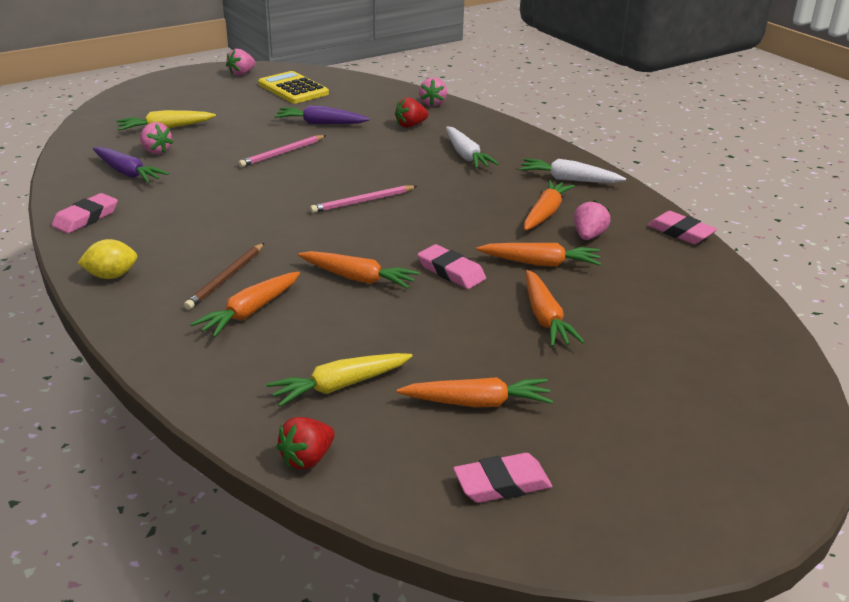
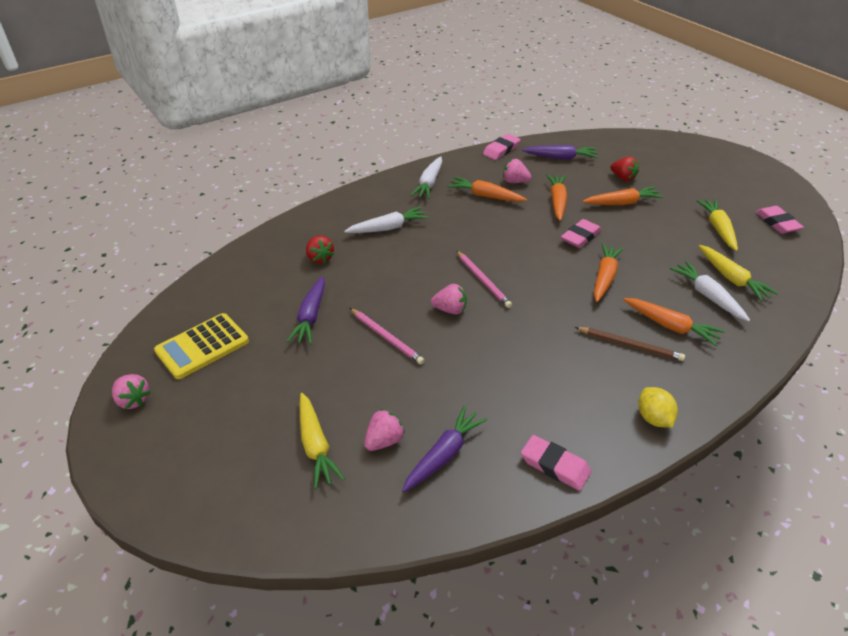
camera: 90 degrees left, 10 degrees up
(303, 354) = (708, 296): none -> white carrot
(307, 459) = (802, 287): red strawberry -> red strawberry (623, 178)
(433, 103) = (265, 245): pink strawberry -> pink strawberry (450, 310)
(477, 403) = (718, 229): orange carrot -> yellow carrot
(674, 279) = (560, 158): none -> purple carrot

